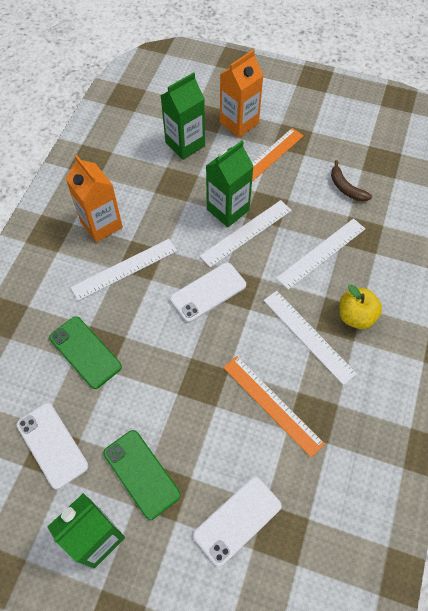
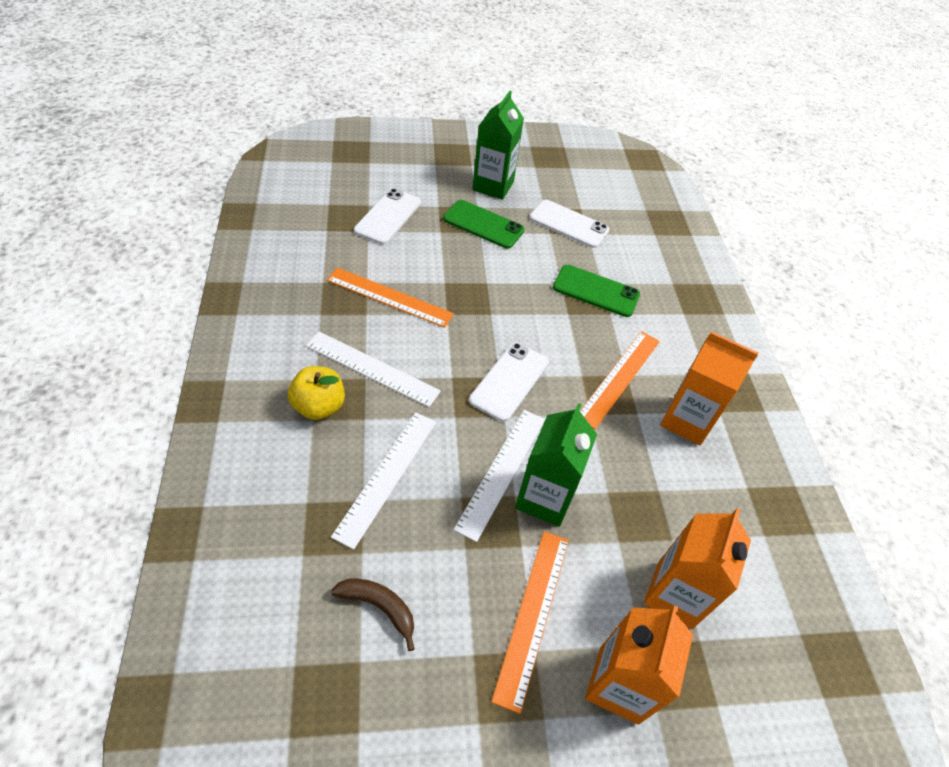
camera: 150 degrees right, 10 degrees down
(124, 269) = (619, 377): white ruler -> orange ruler
(185, 144) = (675, 594): green carton -> orange carton

